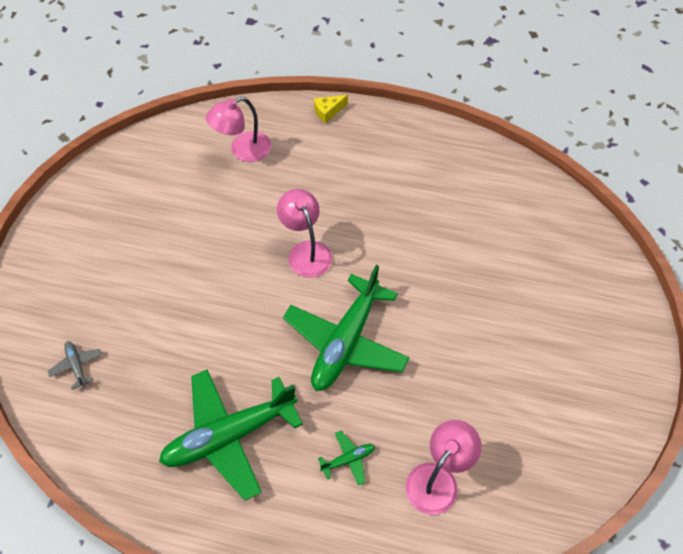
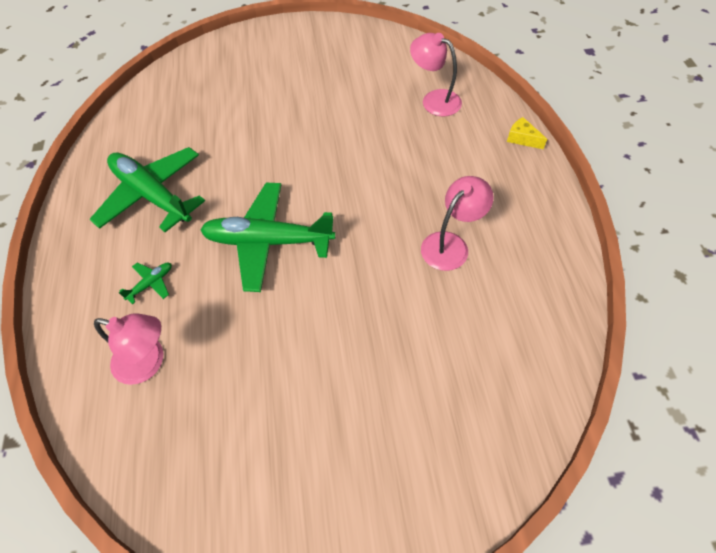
camera: 70 degrees right, 0 degrees up
(77, 365) = (185, 89): grey plane -> none
(306, 251) = (350, 180): pink lamp -> pink lamp (451, 244)
(348, 459) = (151, 283): green plane -> green plane turned 90 degrees counterclockwise

